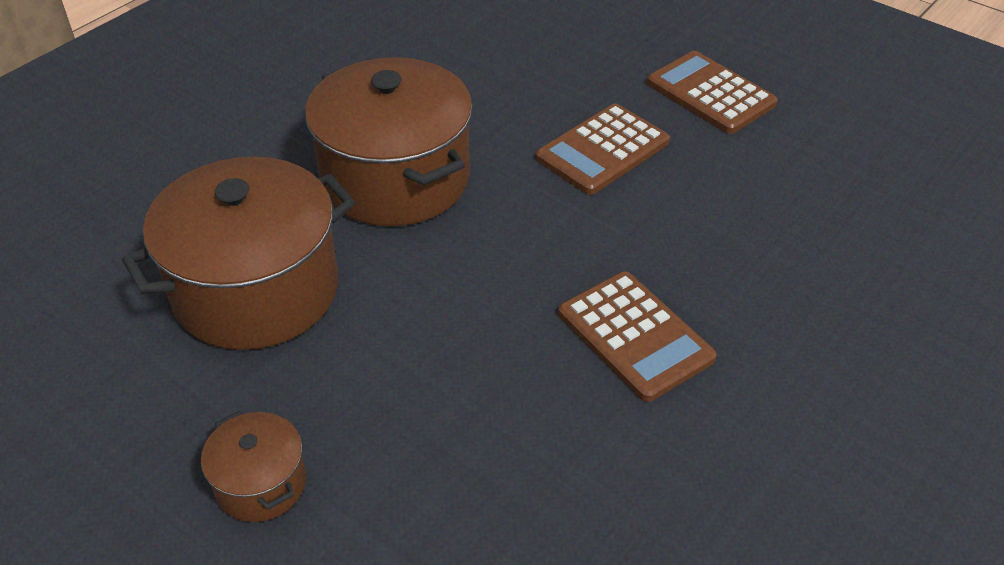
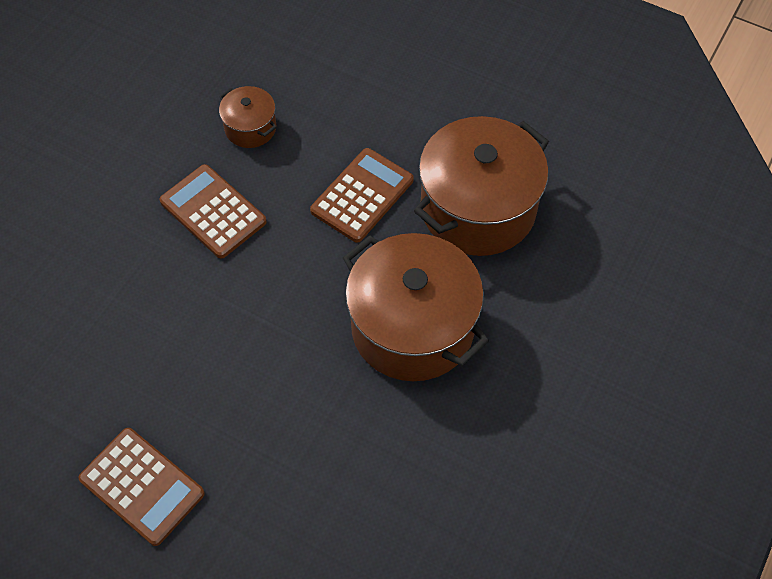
camera: 170 degrees right, 15 degrees up
(261, 484) = (420, 90): brown pot -> brown pot (250, 128)
(602, 150) = (243, 389): brown calculator -> brown calculator (362, 195)

